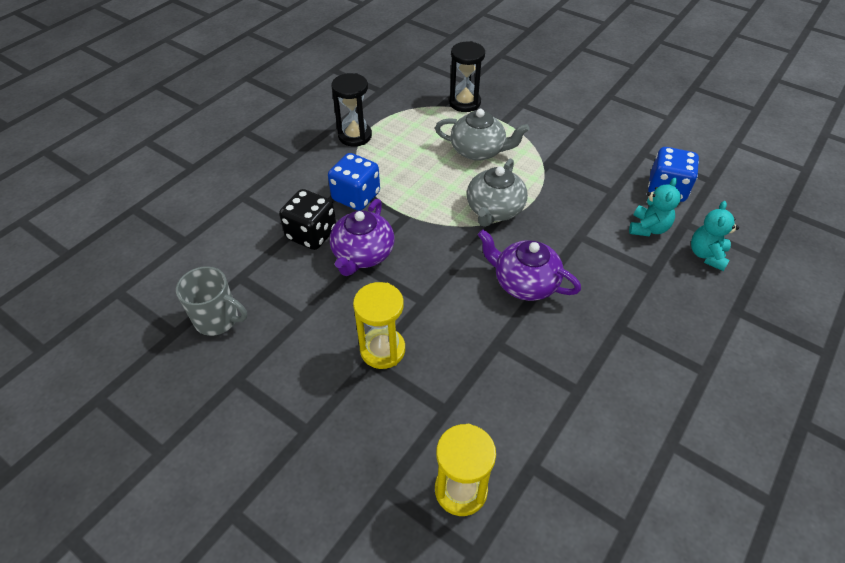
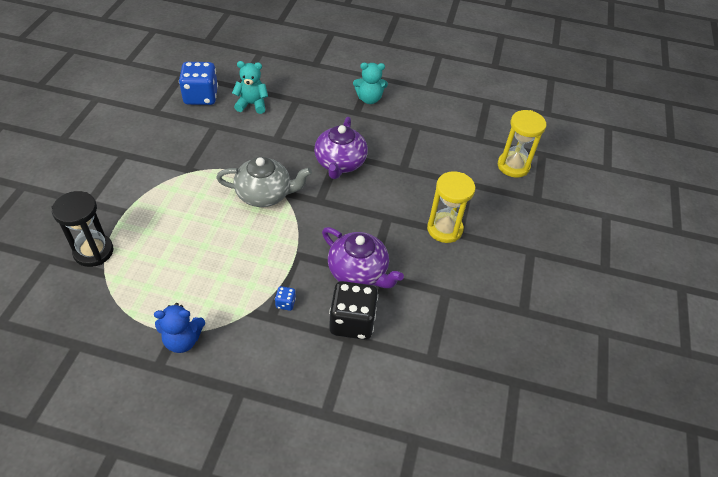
camera: 115 degrees left, 0 degrees up
(218, 319) = (482, 353): grey mug -> none
(355, 136) = (183, 340): black hourglass -> blue teddy bear
(356, 196) = (285, 303): blue dice -> blue dice, size x0.42
(363, 254) = (359, 272): purple teapot -> purple teapot turned 45 degrees clockwise
(478, 151) = (181, 222): grey teapot -> none
(706, 255) = (269, 76): turquoise teddy bear -> turquoise teddy bear (369, 99)

